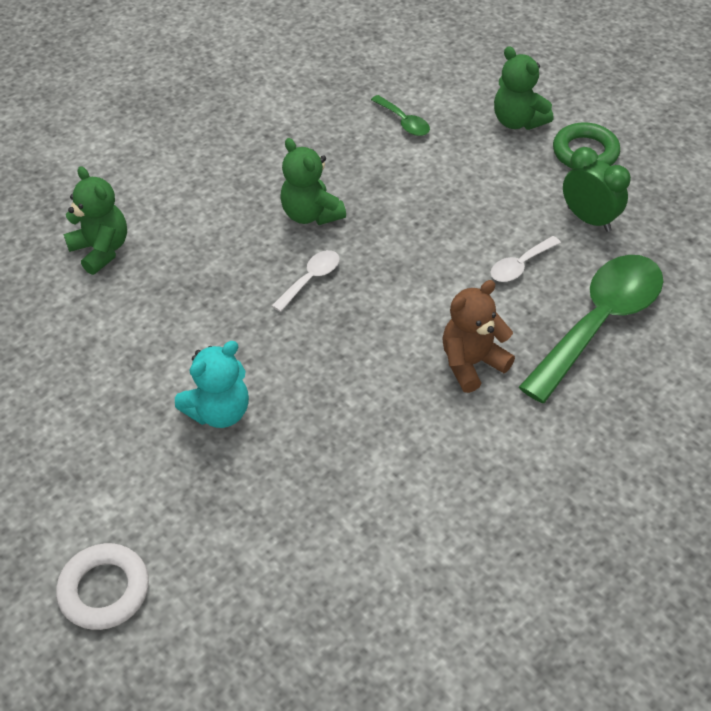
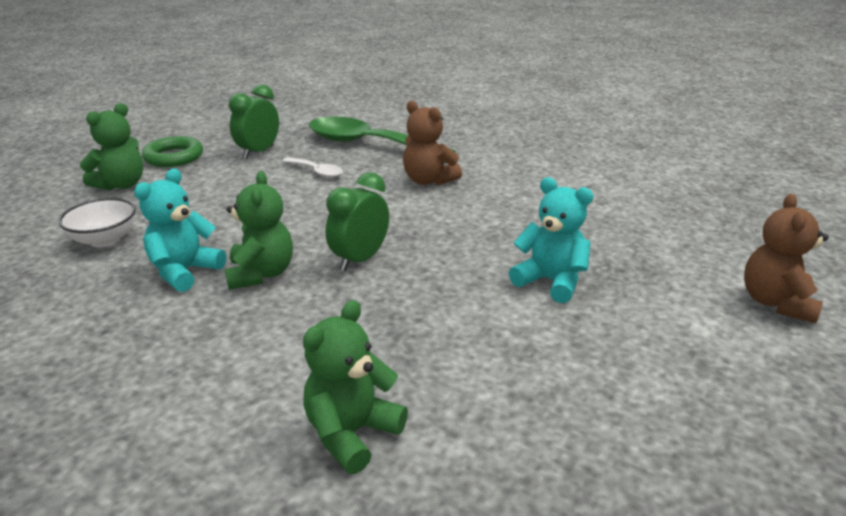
camera: 105 degrees left, 20 degrees down
(104, 590) = (776, 303): white ring -> brown teddy bear
(311, 214) = (261, 274): green teddy bear -> green teddy bear turned 45 degrees counterclockwise
(311, 279) = (360, 259): white spoon -> green clock
(332, 170) = (184, 271): none -> turquoise teddy bear
(404, 122) = (105, 240): green spoon -> white bowl

